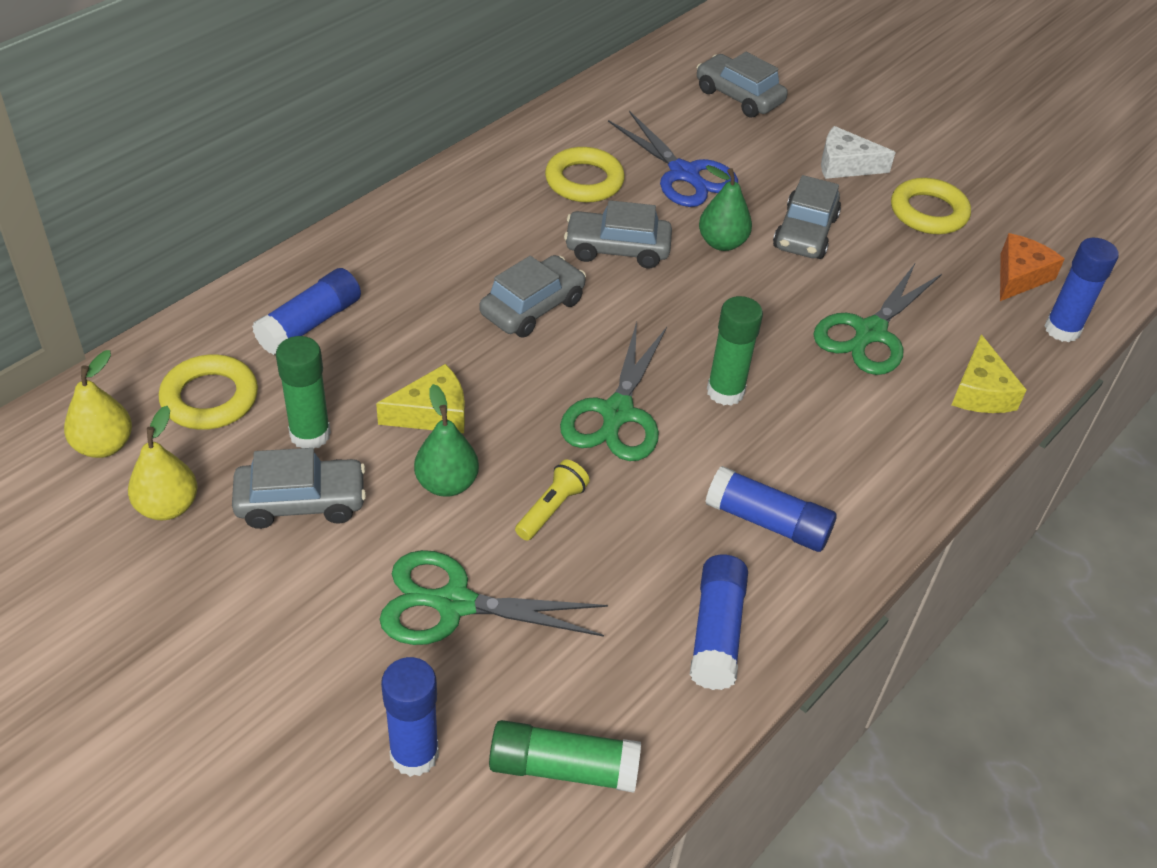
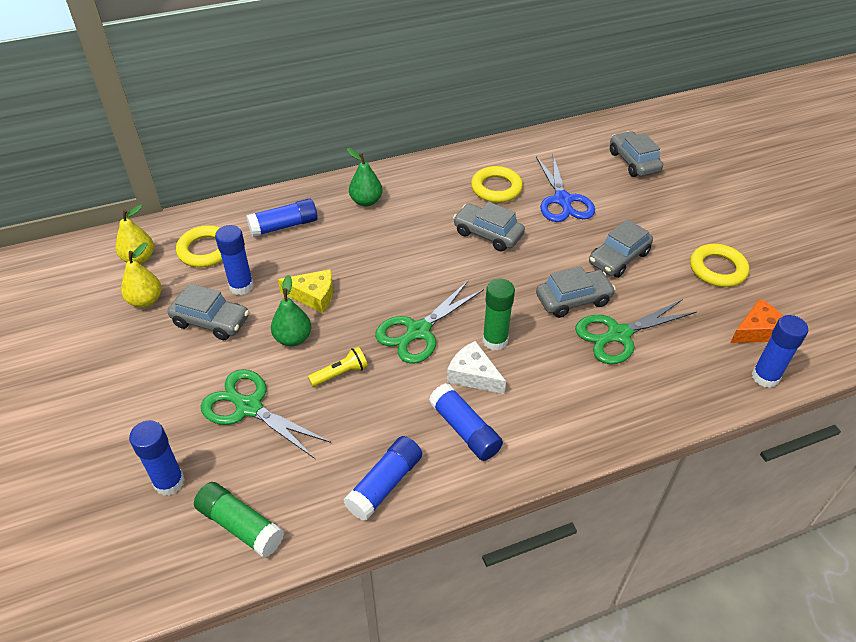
camera: 30 degrees right, 0 degrees up
(310, 434) = (241, 286): green glue stick -> blue glue stick
(532, 307) = (412, 253): grey car -> grey car (573, 300)
(722, 243) = (557, 249): green pear -> green pear (366, 201)
(845, 165) = (678, 223): white cheese -> white cheese (473, 375)
(980, 391) = (672, 398): yellow cheese -> none

